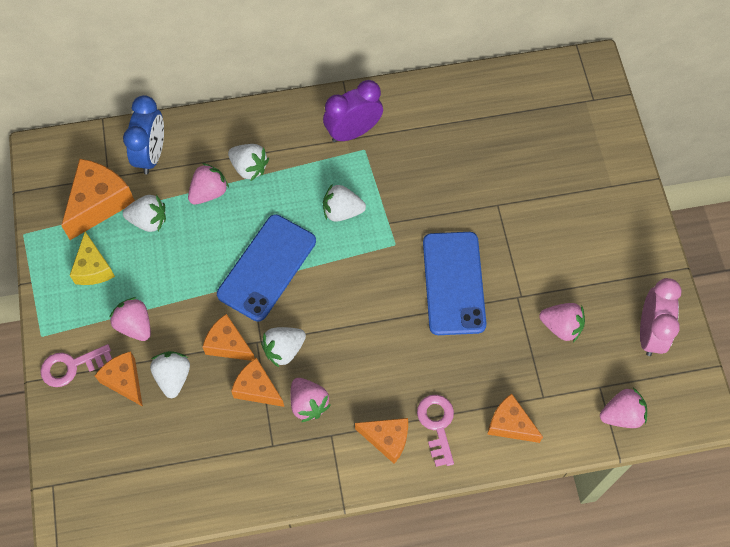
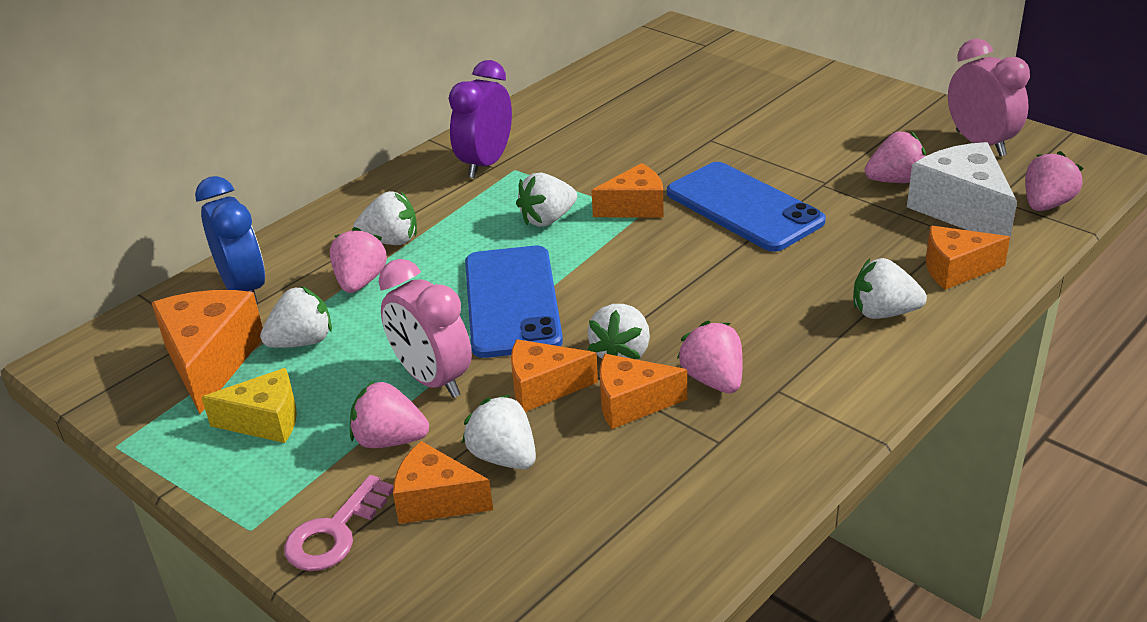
camera: 35 degrees left, 30 degrees down
(93, 268) = (265, 421): yellow cheese -> yellow cheese turned 45 degrees counterclockwise
(184, 297) = (432, 380): none -> pink clock
(308, 403) = (713, 380): pink strawberry -> pink strawberry turned 135 degrees counterclockwise
(387, 439) = (846, 355): orange cheese -> orange cheese (635, 207)
(437, 425) = (883, 313): pink key -> white strawberry
(569, 381) = (962, 210): none -> white cheese

